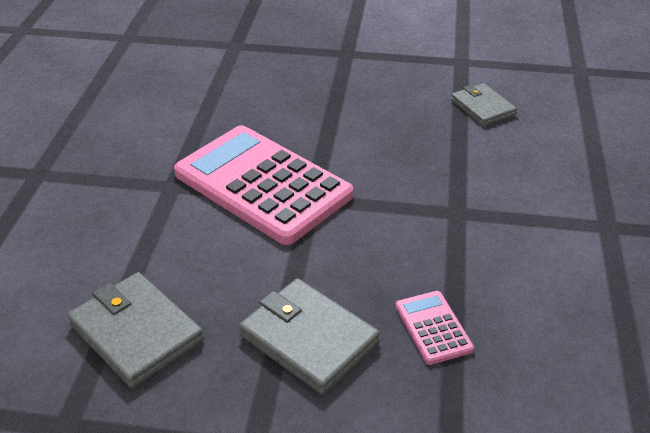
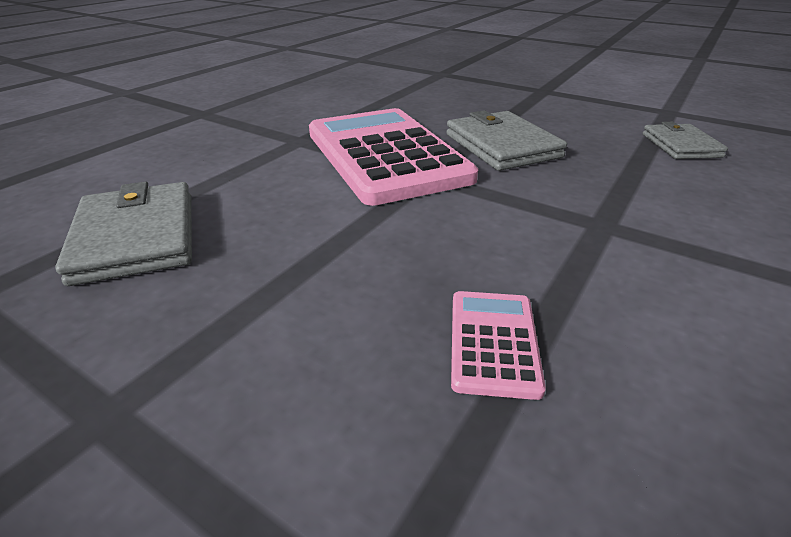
camera: 25 degrees right, 5 degrees down
(308, 339) = (309, 301): grey wallet -> grey wallet (501, 146)

